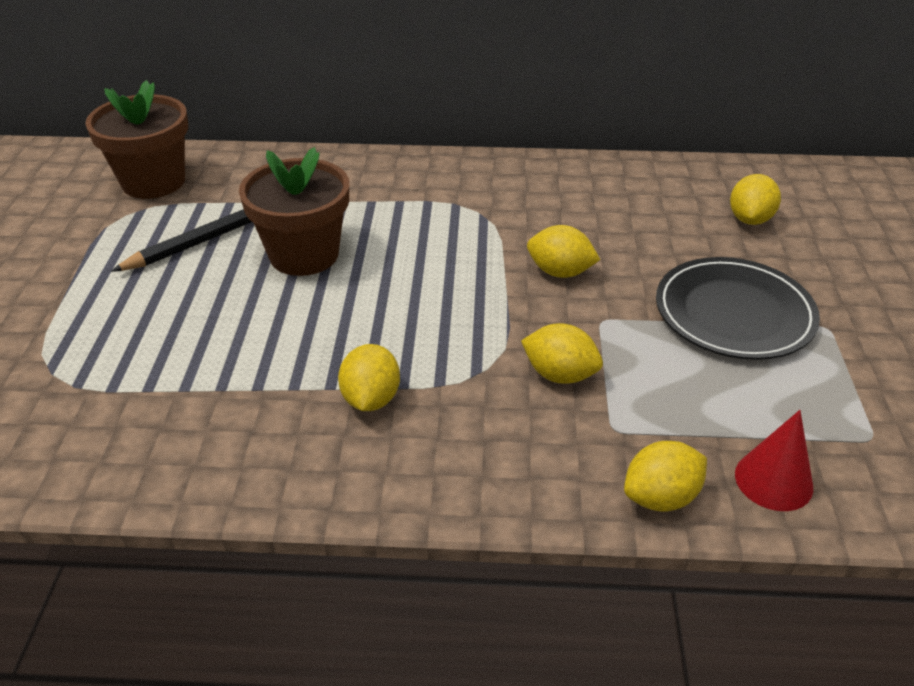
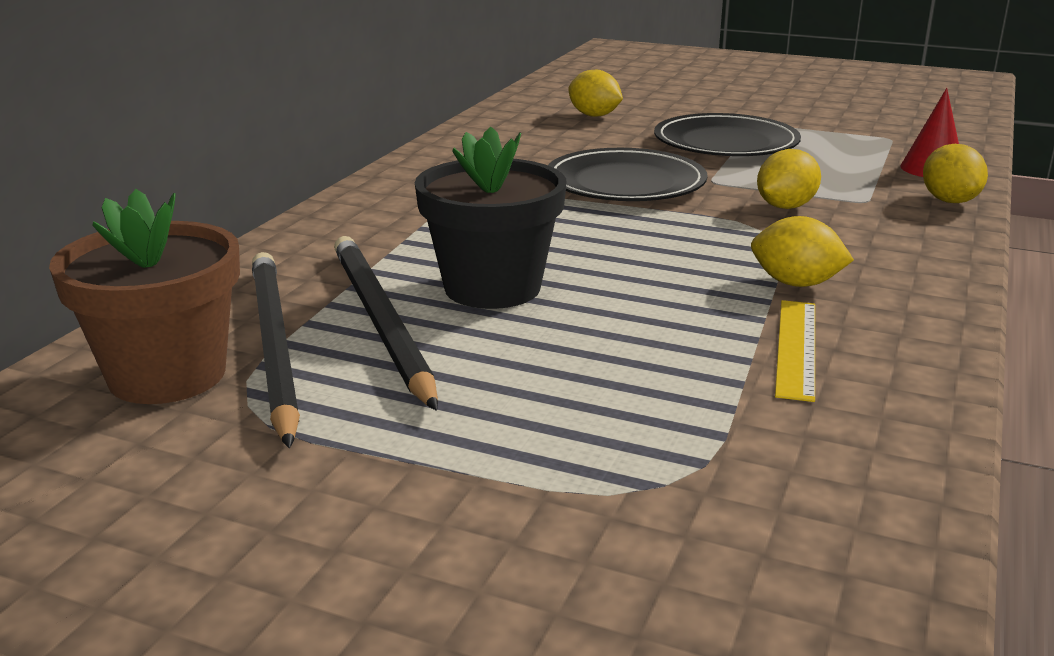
camera: 70 degrees left, 15 degrees down
(195, 201) = (274, 345): none -> black pencil
(246, 410) = (796, 347): none -> yellow ruler
(304, 255) = (492, 288): brown flower pot -> black flower pot
(560, 272) = (625, 183): yellow lemon -> black plate

